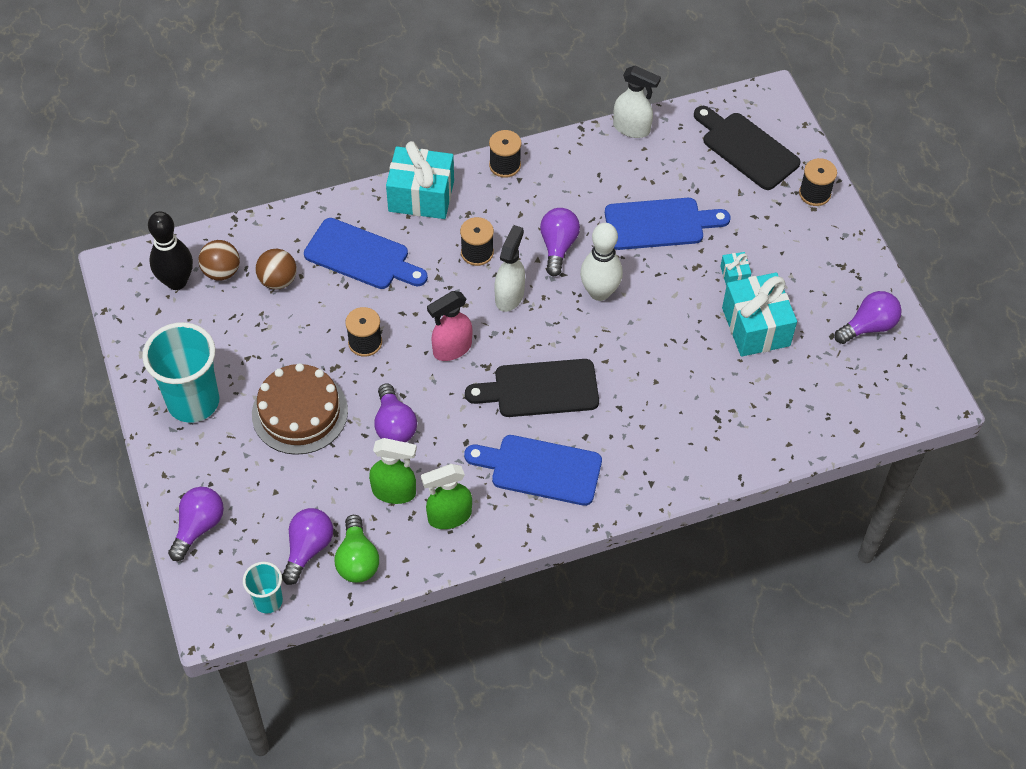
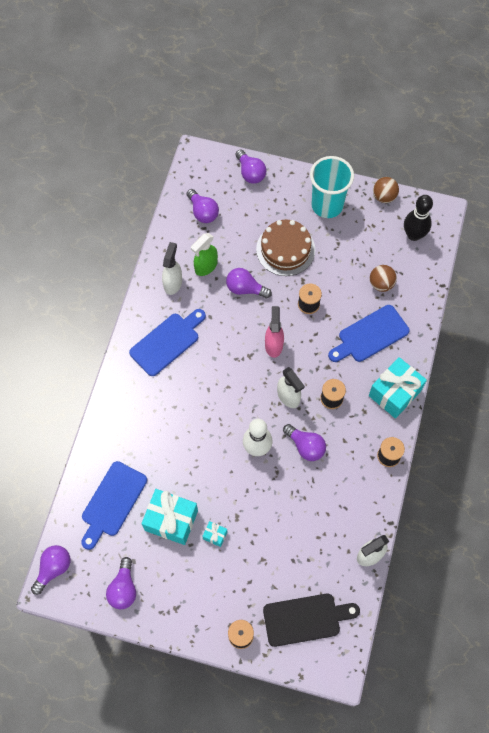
camera: 125 degrees right, 10 degrees up
(221, 272) = (406, 259): brown ball -> brown ball (384, 196)
(268, 600) = (188, 181): turquoise cup -> none
(357, 560) = (180, 229): green light bulb -> none
(449, 516) = (173, 283): green spray bottle -> white spray bottle
(540, 389) = (215, 373): black cutting board -> none
(659, 224) = (282, 518): blue cutting board -> blue cutting board (112, 502)
(913, 409) = (53, 569): none -> purple light bulb

